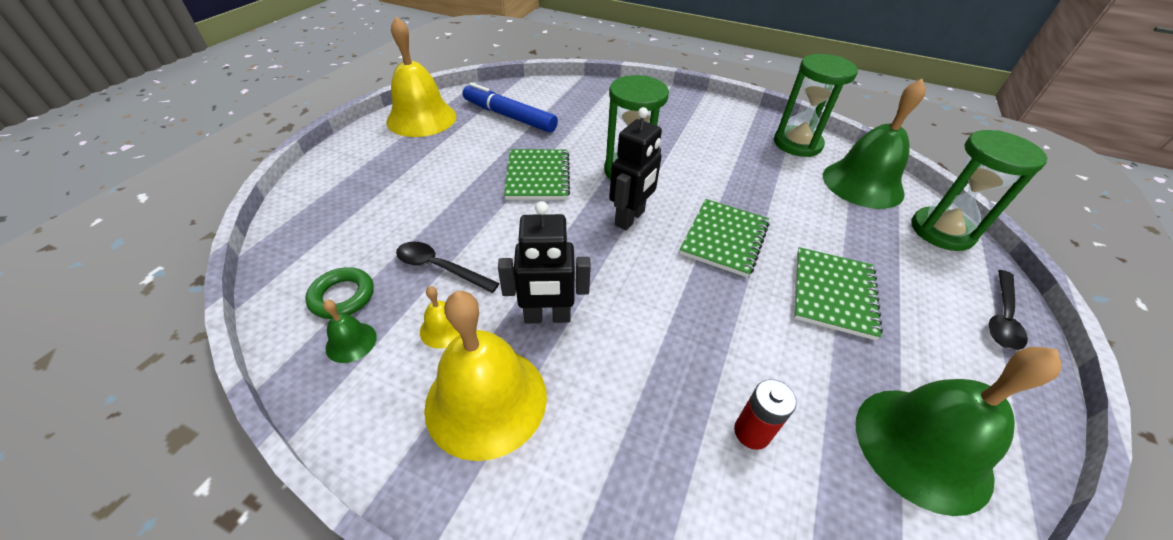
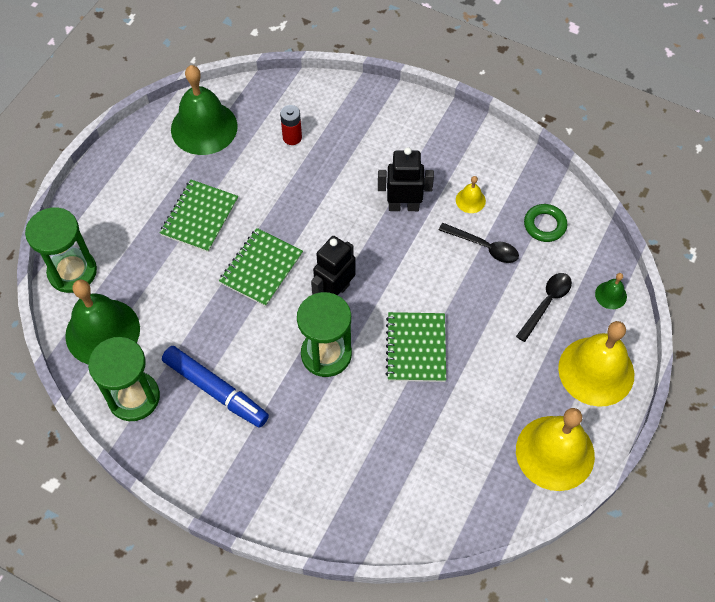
camera: 175 degrees left, 15 degrees up
(351, 342) = (525, 193): green bell -> green bell (611, 295)
(486, 400) = (436, 158): yellow bell -> yellow bell (596, 371)
(509, 116) = (454, 456): blue marker -> blue marker (216, 390)
(1002, 317) = (92, 196): black spoon -> black spoon (546, 303)

